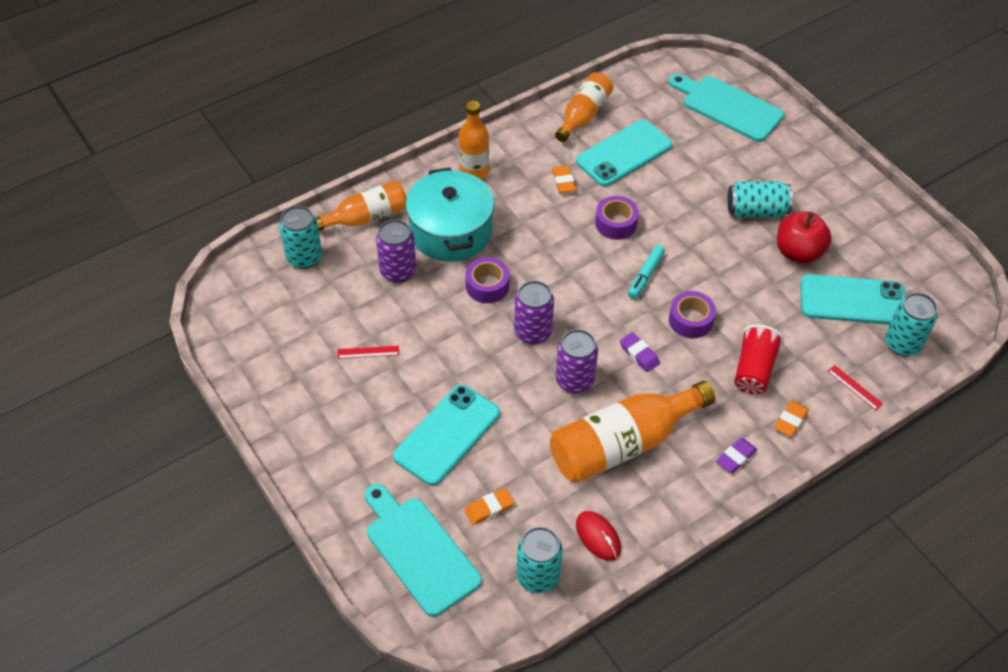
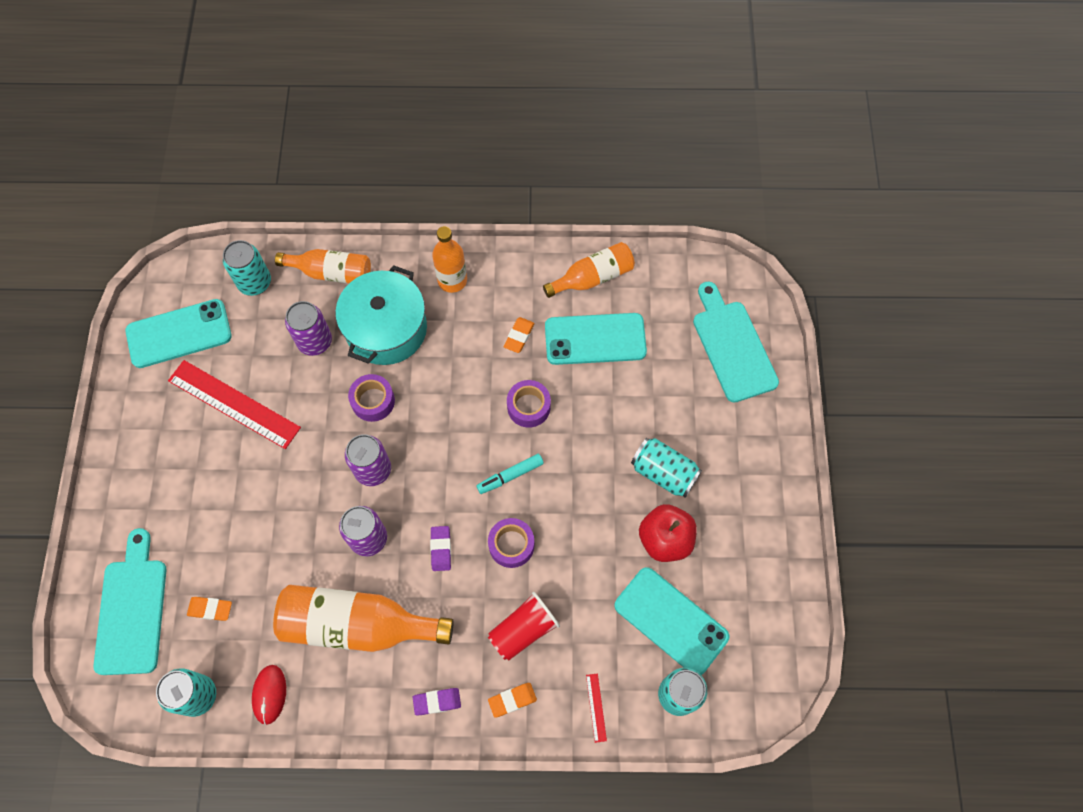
camera: 35 degrees right, 15 degrees up
(368, 352) = (234, 404): red ruler -> red ruler, size x2.48
(447, 435) = (232, 521): turquoise phone -> turquoise phone (179, 334)

